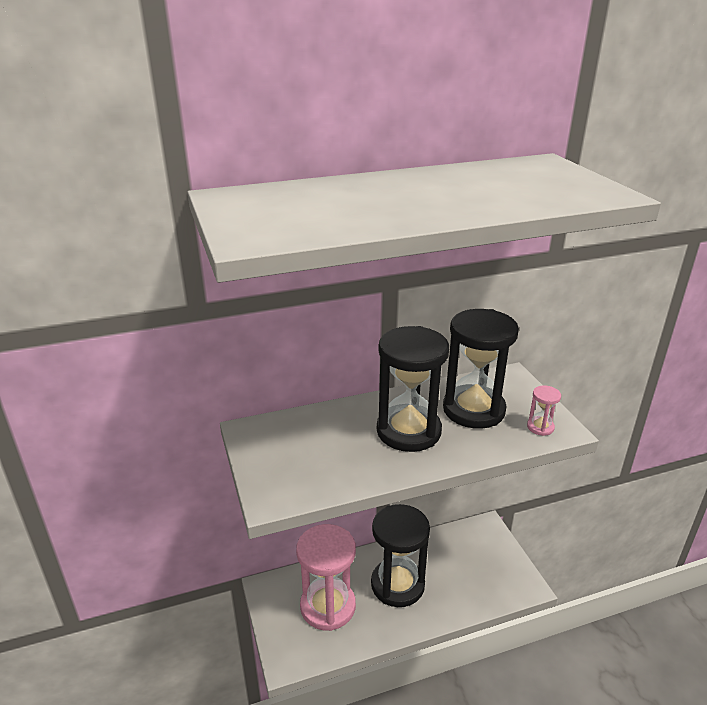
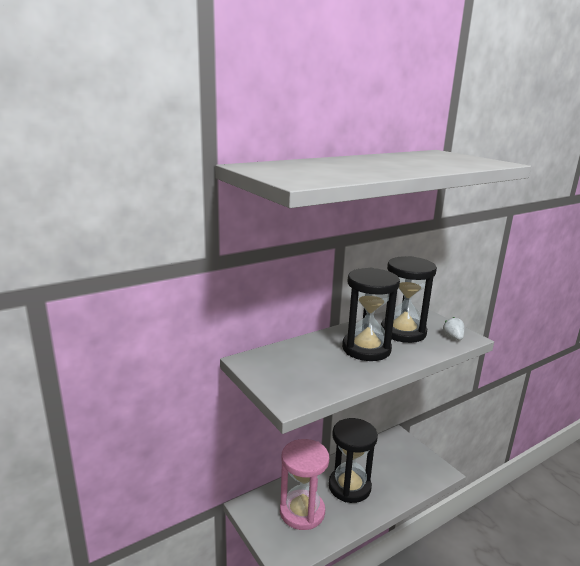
camera: 15 degrees left, 10 degrees down
(540, 427) = (453, 337): pink hourglass -> white strawberry

